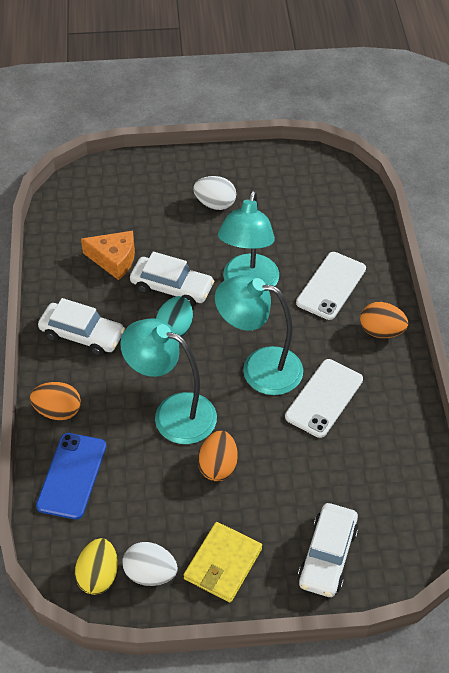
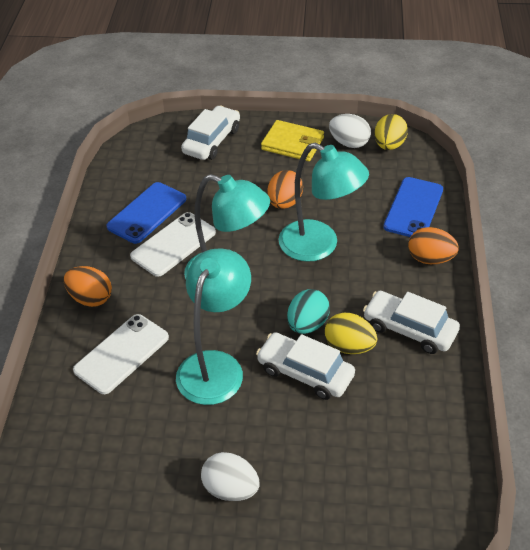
camera: 170 degrees left, 5 degrees down
(114, 260) = (373, 418): orange cheese -> none
(136, 313) = (349, 346): none -> yellow egg
(223, 564) = (292, 143): yellow wallet -> yellow wallet turned 75 degrees clockwise
(366, 434) = (147, 213): none -> blue phone

